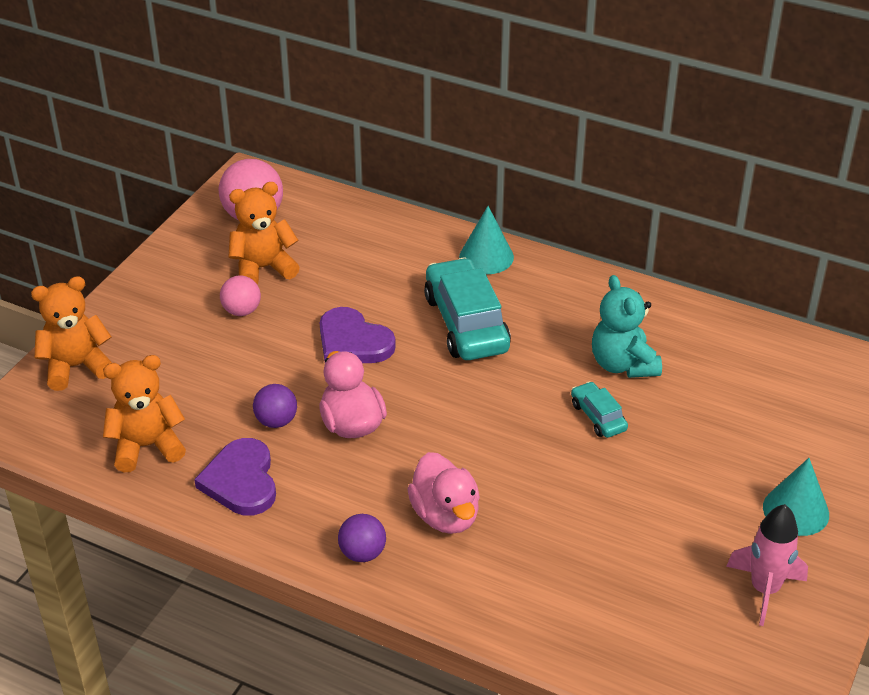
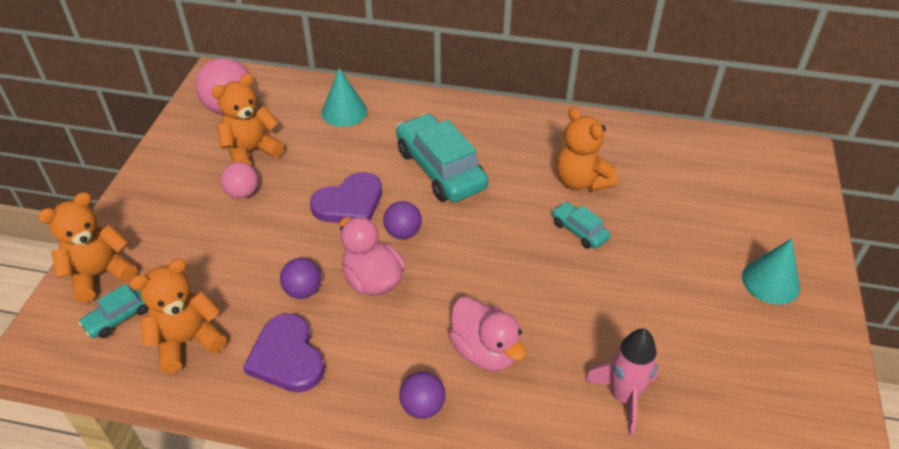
camera: 15 degrees left, 5 degrees up
(86, 411) = (119, 317): none -> turquoise car
(353, 342) = (349, 203): purple heart -> purple heart turned 60 degrees counterclockwise
(400, 383) = (403, 233): none -> purple ball
(486, 257) = (437, 110): turquoise cone -> turquoise cone (344, 112)
(623, 364) = (581, 181): turquoise teddy bear -> orange teddy bear
(764, 589) = (779, 361): pink rocket -> pink rocket (623, 397)

